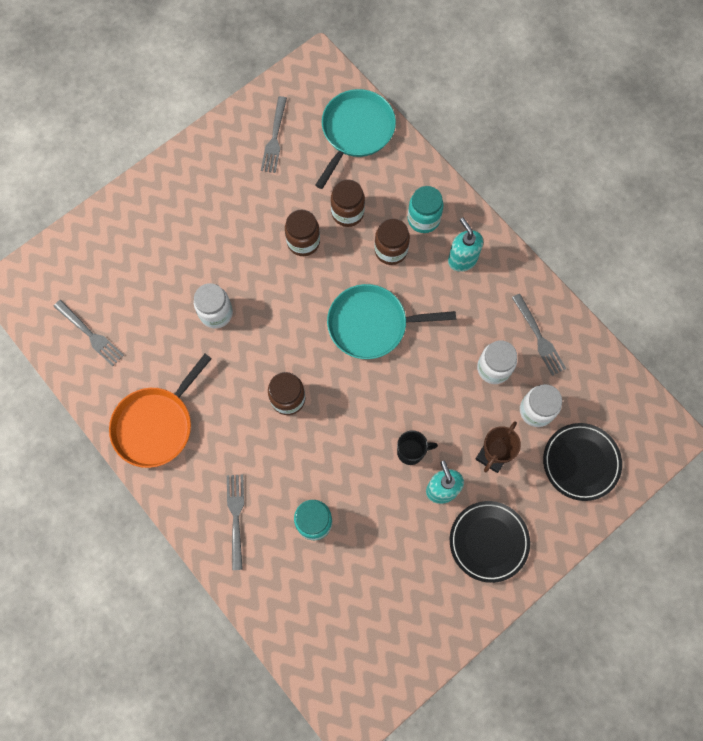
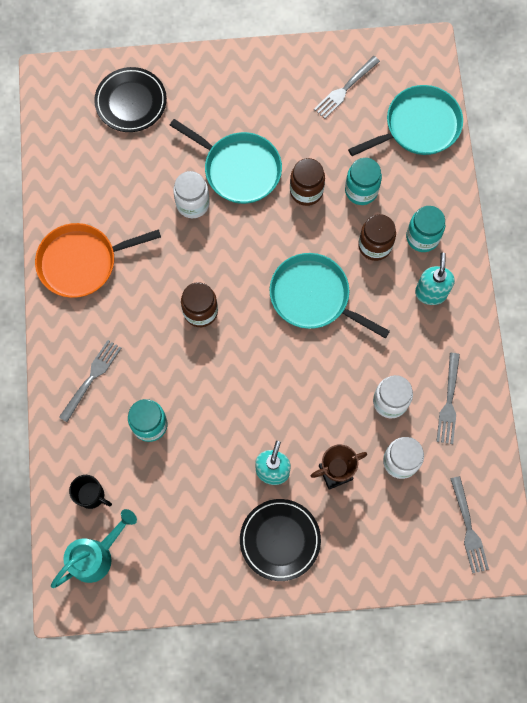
camera: 35 degrees right, 0 degrees up
(90, 334) = (82, 156): grey fork -> grey fork (468, 528)
(234, 259) = (239, 169): none -> turquoise pan
(347, 213) = (361, 191): brown jar -> turquoise jar
(349, 663) = (97, 555): none -> turquoise watering can
(411, 452) = (270, 423): black mug -> black mug (92, 495)
(581, 462) = (407, 530): black plate -> black plate (131, 102)

